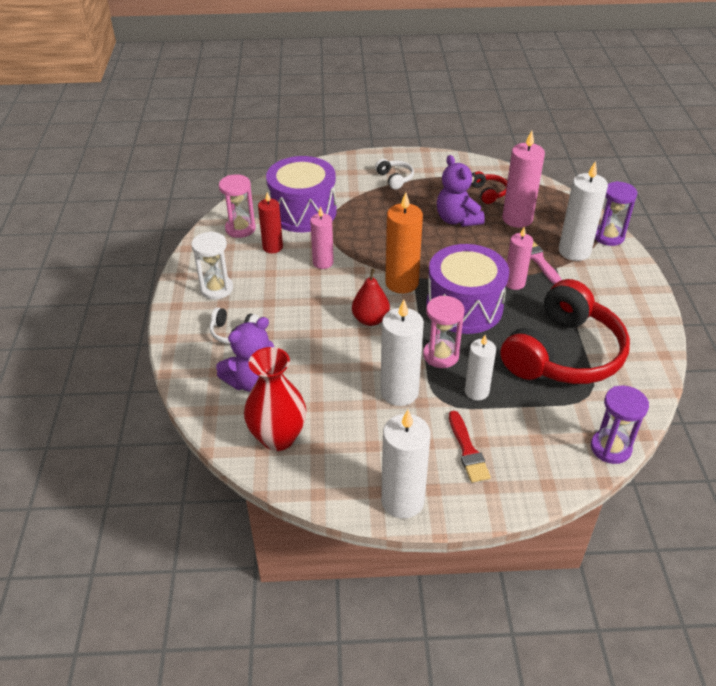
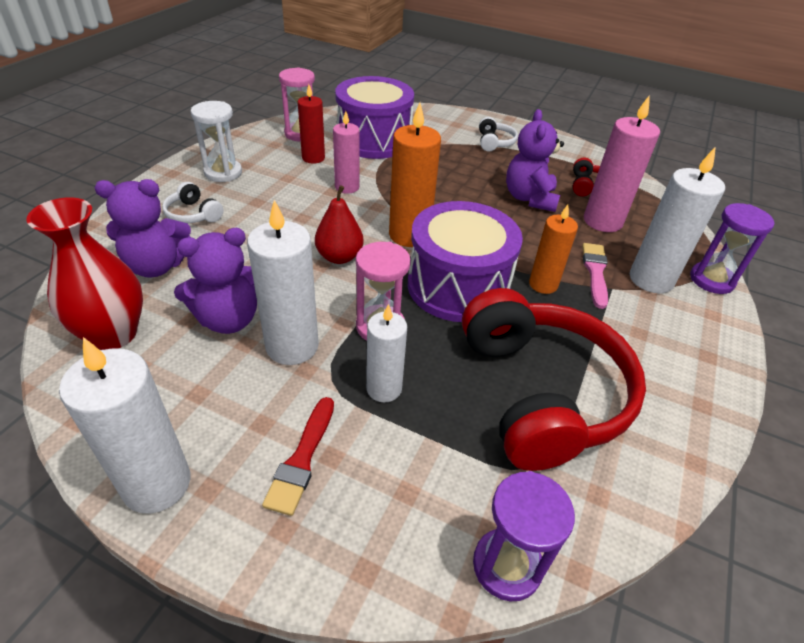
camera: 25 degrees right, 0 degrees up
(342, 394) = (228, 319): none -> purple teddy bear
(514, 283) = (543, 284): pink candle -> orange candle
(563, 353) = (540, 393): red headphones -> red headphones turned 75 degrees counterclockwise

